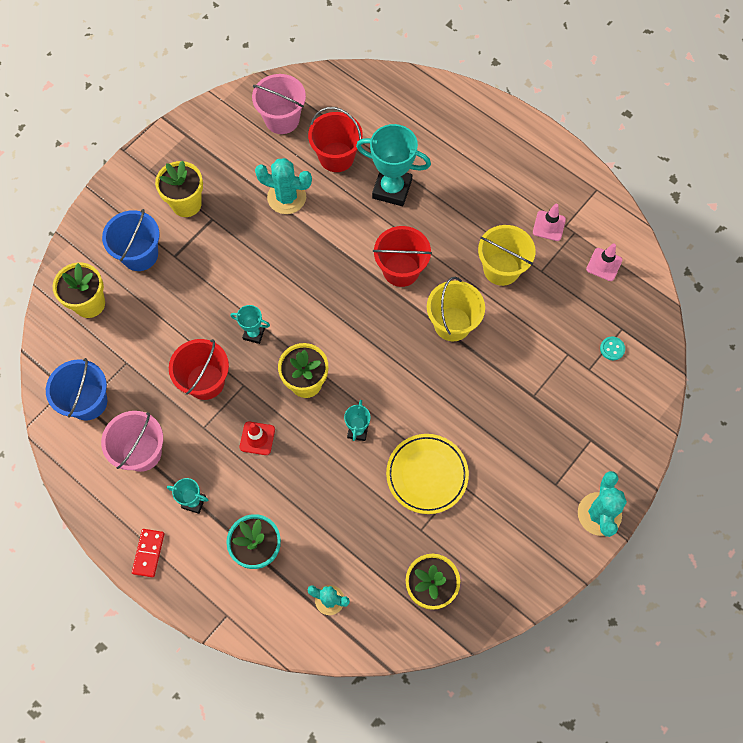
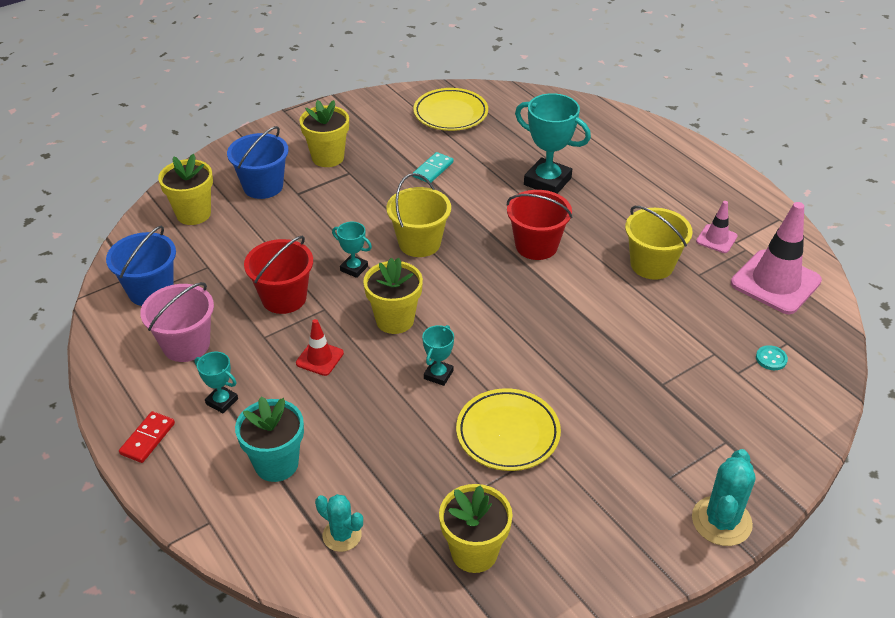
camera: 15 degrees right, 25 degrees down
(282, 119) = (450, 113): pink bucket -> yellow plate
(286, 197) = (433, 169): turquoise cactus -> turquoise domino
(336, 157) = (496, 148): red bucket -> none
(452, 324) = (581, 301): yellow bucket -> yellow bucket (419, 243)
(604, 264) = (775, 282): pink traffic cone -> pink traffic cone, size x2.00

